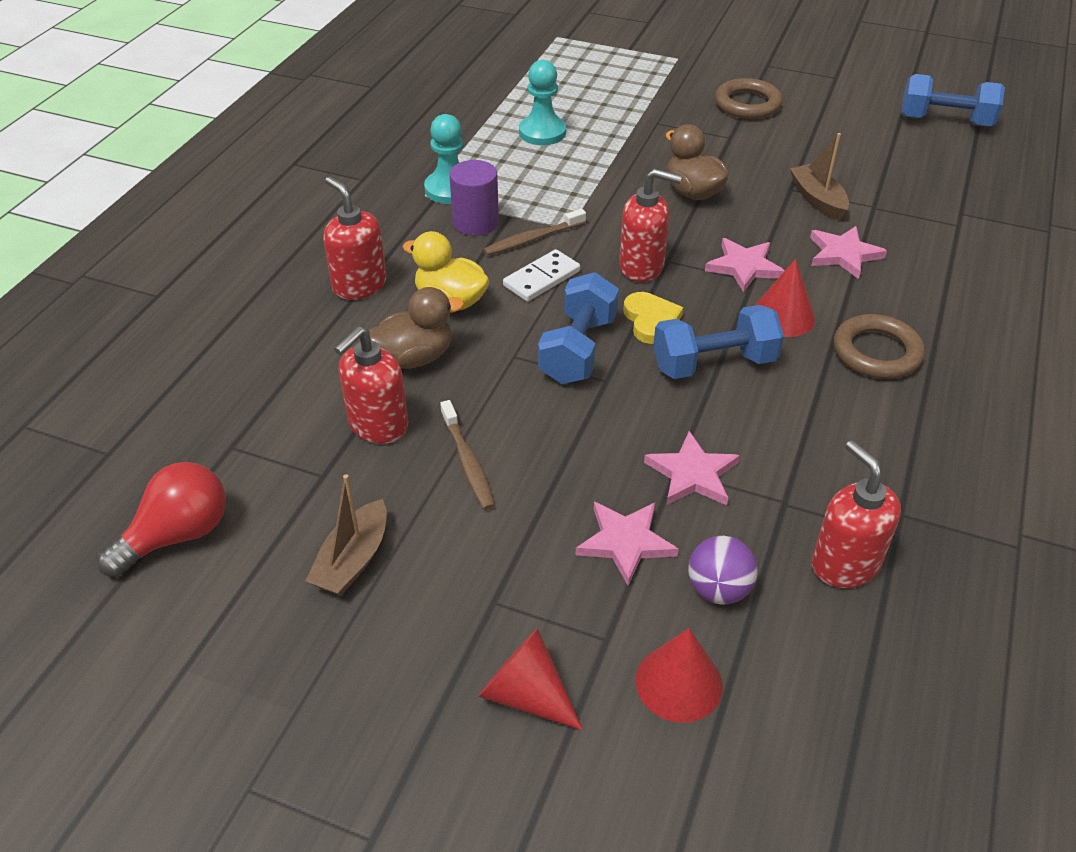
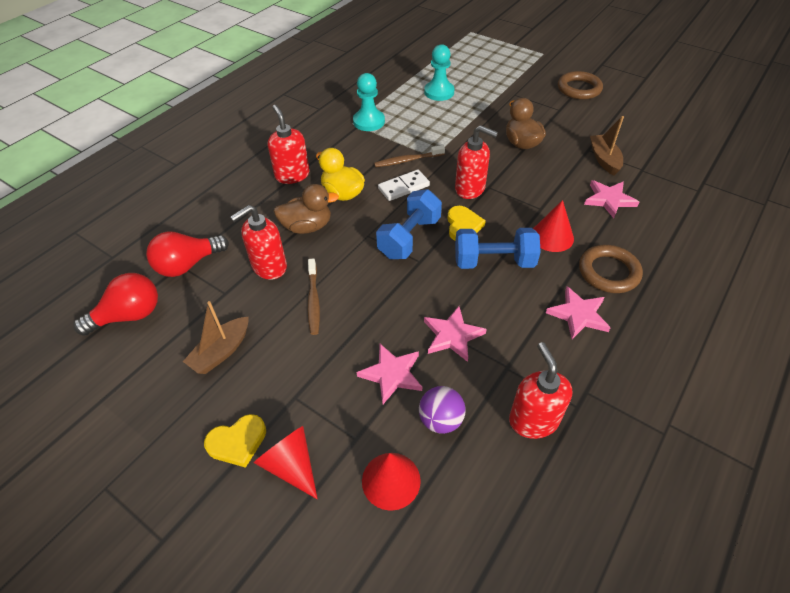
camera: 15 degrees right, 5 degrees up
(243, 444) = (188, 265): none -> red light bulb
(432, 680) = (237, 442): none -> yellow heart
(475, 222) = (376, 145): purple cylinder -> none
(744, 267) = (537, 198): pink star -> pink star (578, 314)
(945, 121) = (713, 116): blue dumbbell -> none

